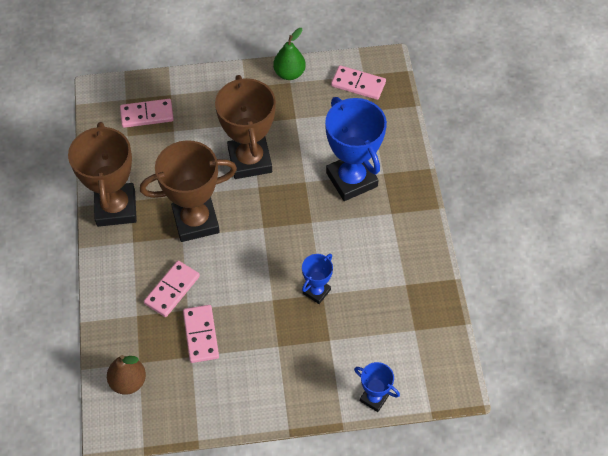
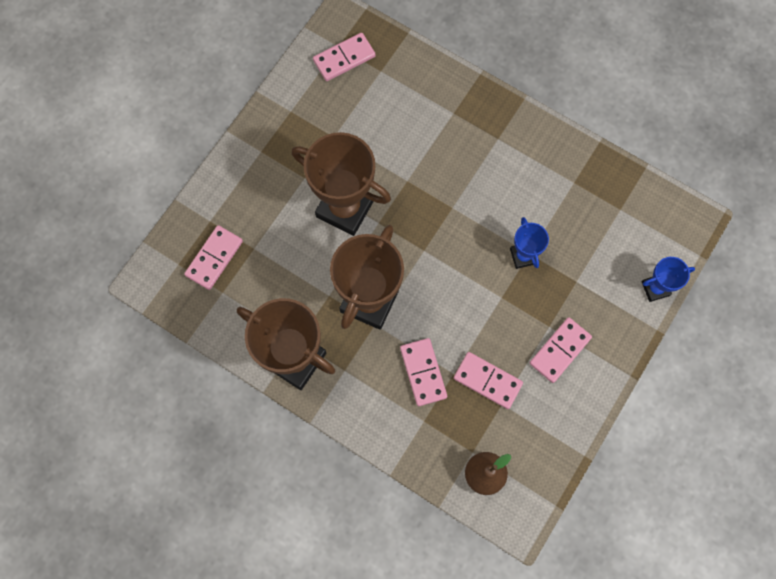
camera: 50 degrees left, 15 degrees up
(265, 366) = (560, 350): none -> pink domino
(289, 73) = (280, 104): green pear -> none
(351, 179) = (438, 142): blue trophy -> none

